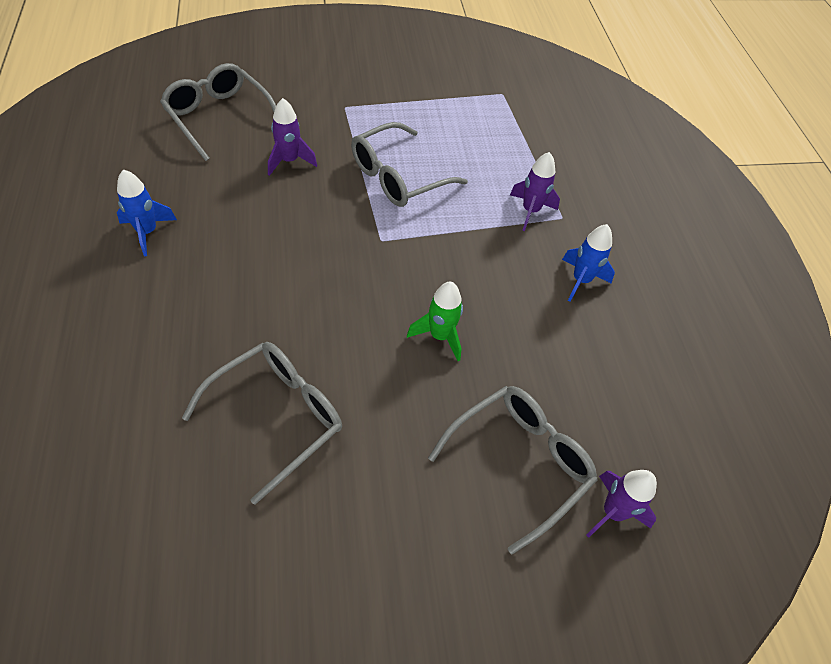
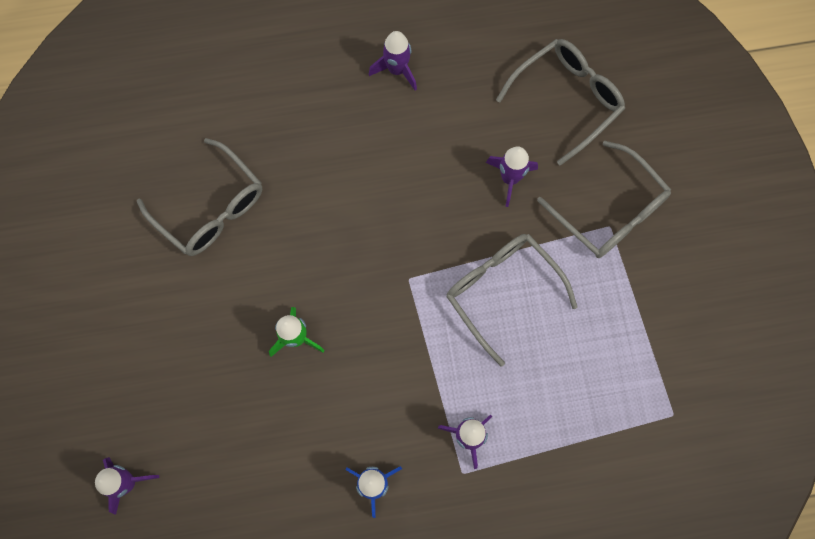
camera: 95 degrees right, 20 degrees up
(147, 232) = (397, 70): blue rocket -> purple rocket
(519, 462) = (171, 406): grey glasses -> grey glasses (610, 211)

